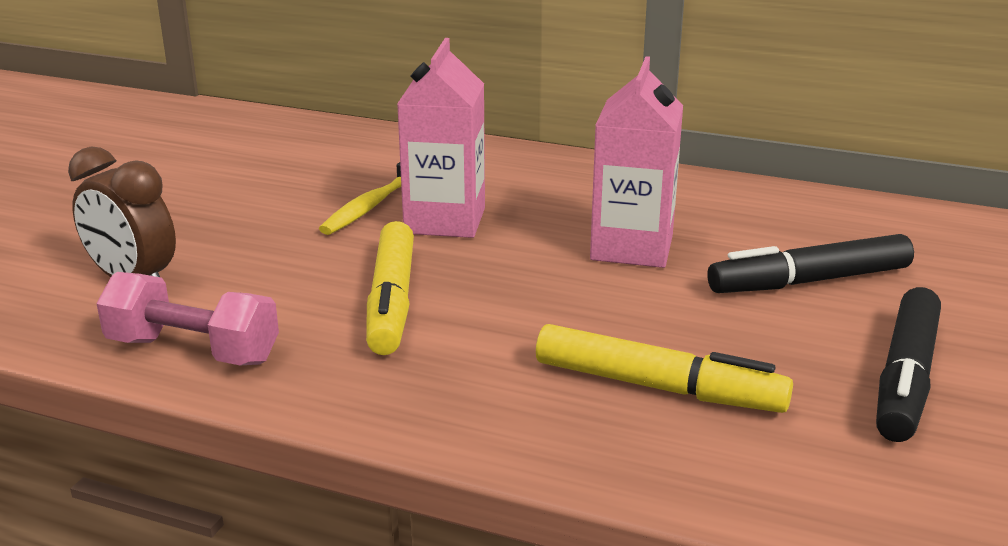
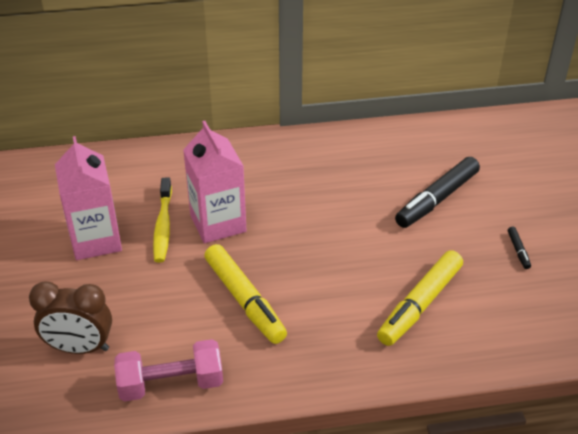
camera: 30 degrees left, 15 degrees up
(632, 248) = (335, 207): pink carton -> pink carton (96, 240)
(657, 387) = (420, 304): yellow marker -> yellow marker turned 135 degrees clockwise
(906, 377) = (518, 250): black marker -> black marker, size x0.42

